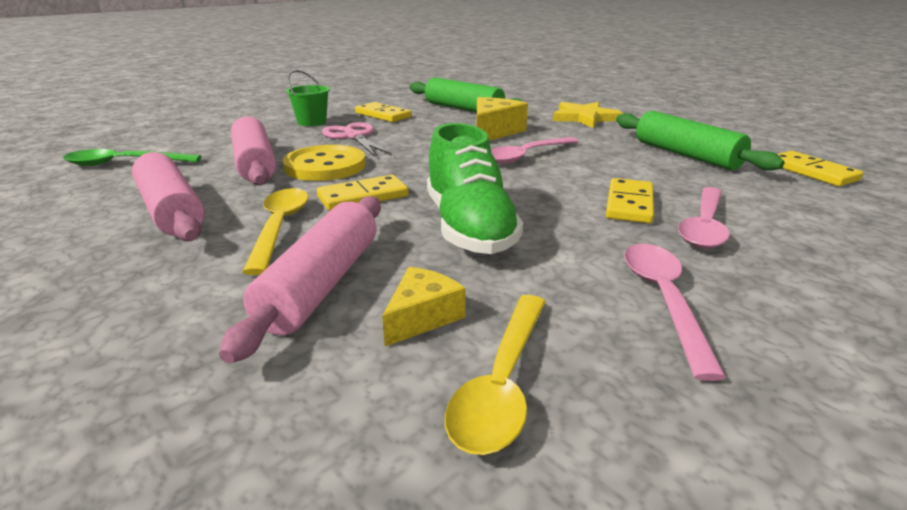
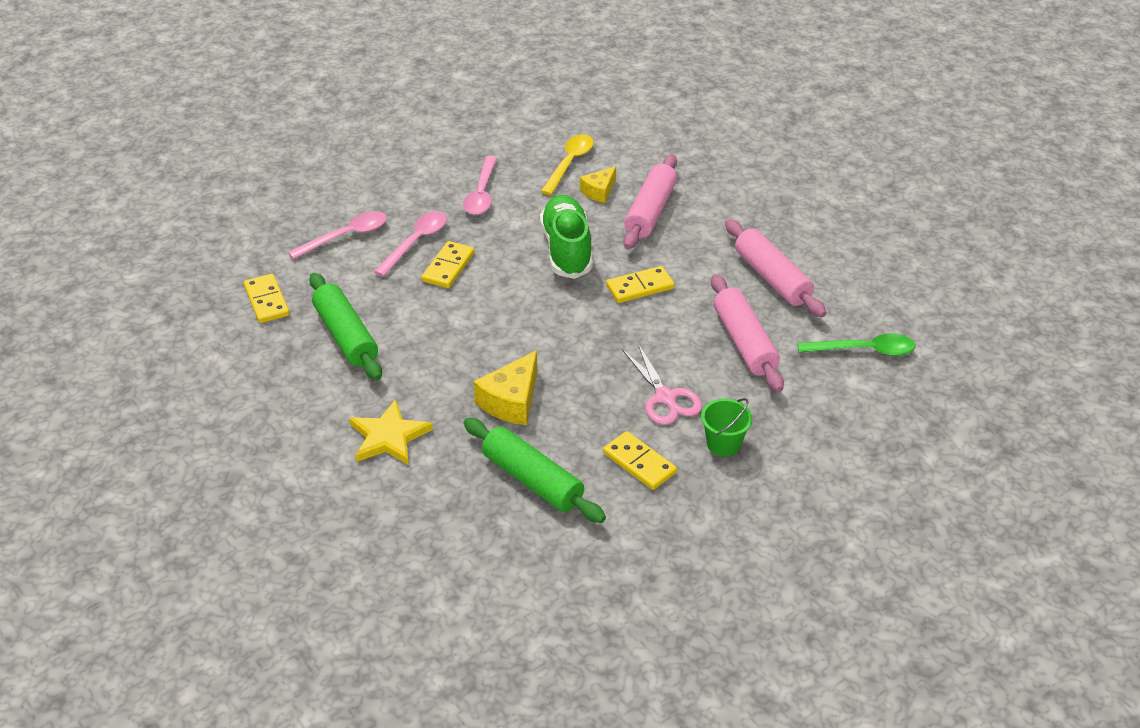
camera: 175 degrees left, 15 degrees up
(280, 227) = (689, 257): yellow spoon -> none
(325, 166) = (680, 335): yellow button -> none
(525, 156) = (496, 343): pink spoon -> pink spoon (346, 236)

